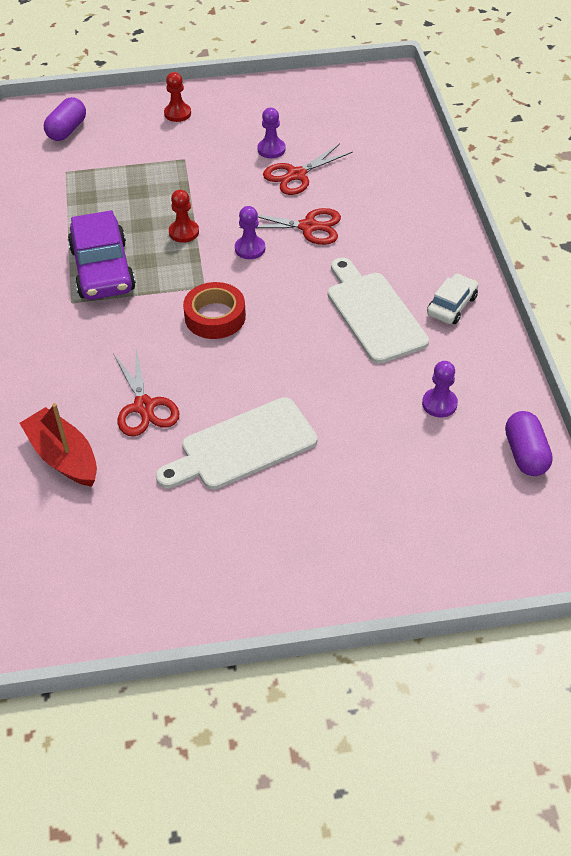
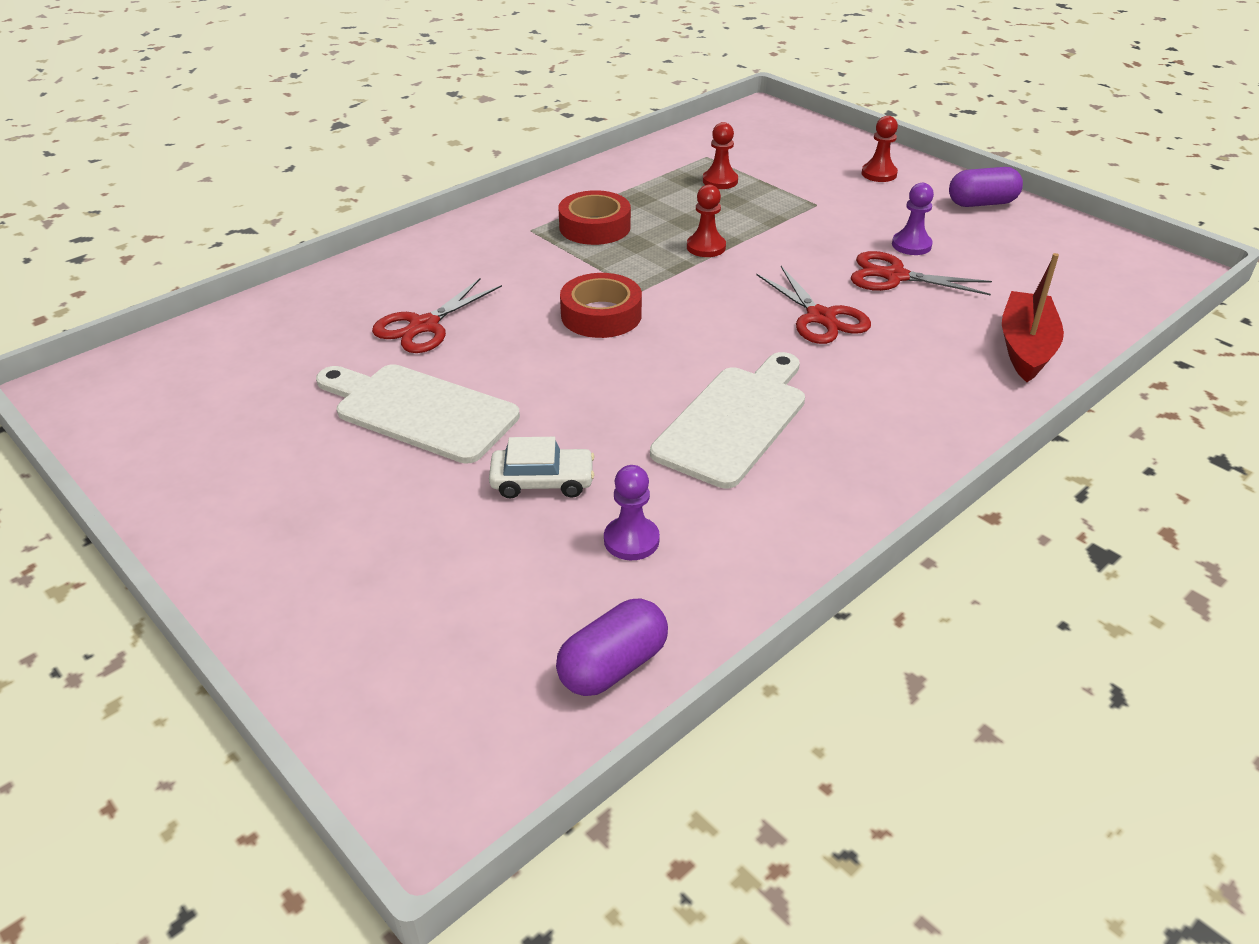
camera: 55 degrees right, 10 degrees down
(63, 457) = (315, 309): red boat -> red boat (1025, 347)
(67, 130) = (764, 134): purple capsule -> purple capsule (981, 203)
(103, 269) = (595, 227): purple car -> red tape
(107, 183) = (720, 181): none -> red pawn
(250, 249) = (733, 295): purple pawn -> none
(451, 305) = (826, 480): white car -> white car (542, 481)

